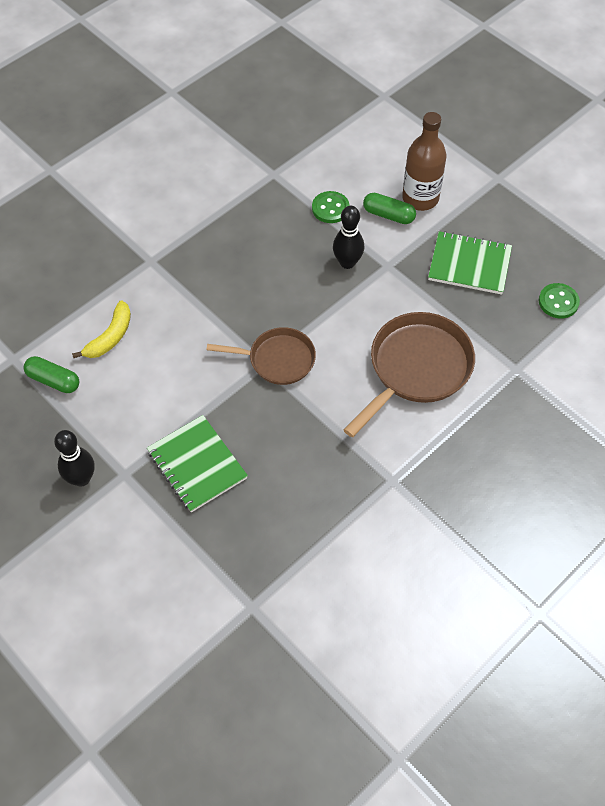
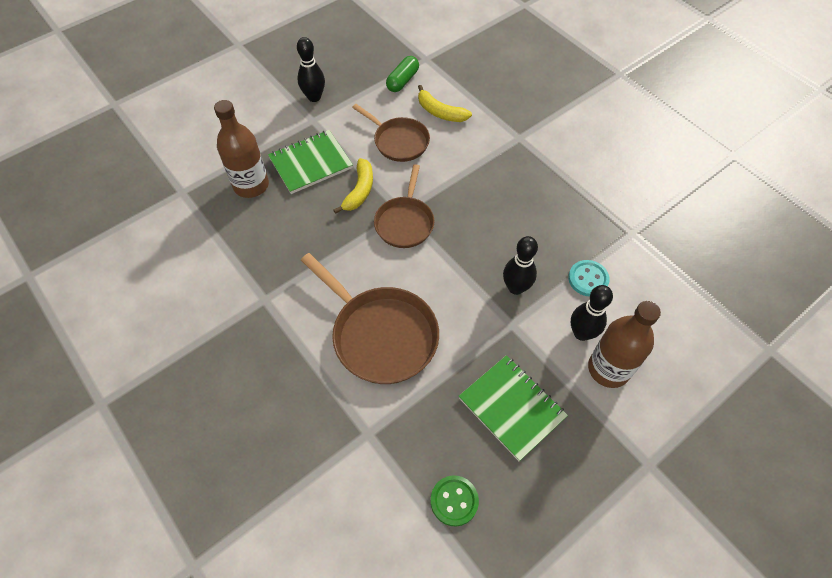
camera: 95 degrees right, 0 degrees up
(159, 376) = (398, 141): none -> brown pan
(235, 525) = (251, 185): none -> brown bottle
(236, 408) = (359, 191): none -> yellow banana
(330, 208) = (588, 279): green button -> turquoise button
(388, 215) = (581, 333): green capsule -> black bowling pin
(469, 264) = (512, 407): green notebook -> green notebook turned 60 degrees counterclockwise

